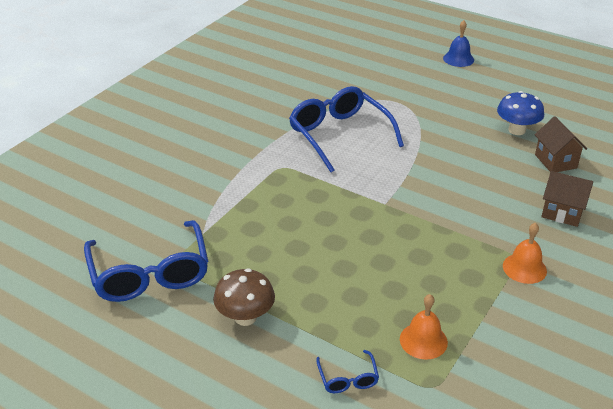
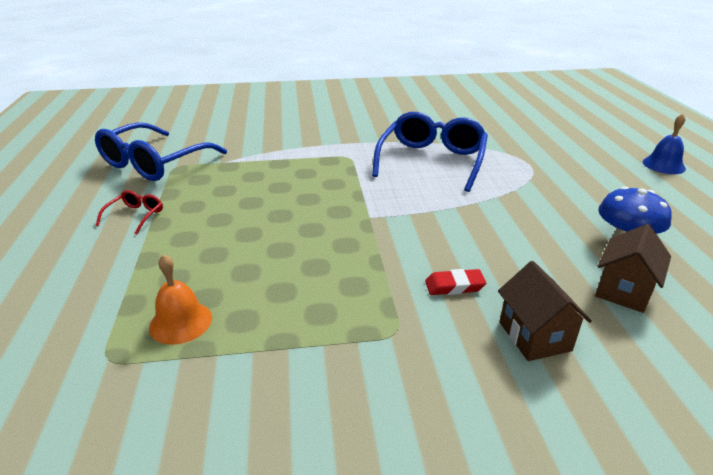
camera: 50 degrees right, 5 degrees down
(245, 317) = (135, 216): brown mushroom -> red glasses
(348, 378) = (87, 298): blue glasses -> none
(496, 213) = (454, 286): none -> red eraser
(524, 268) = (384, 347): orange bell -> none

